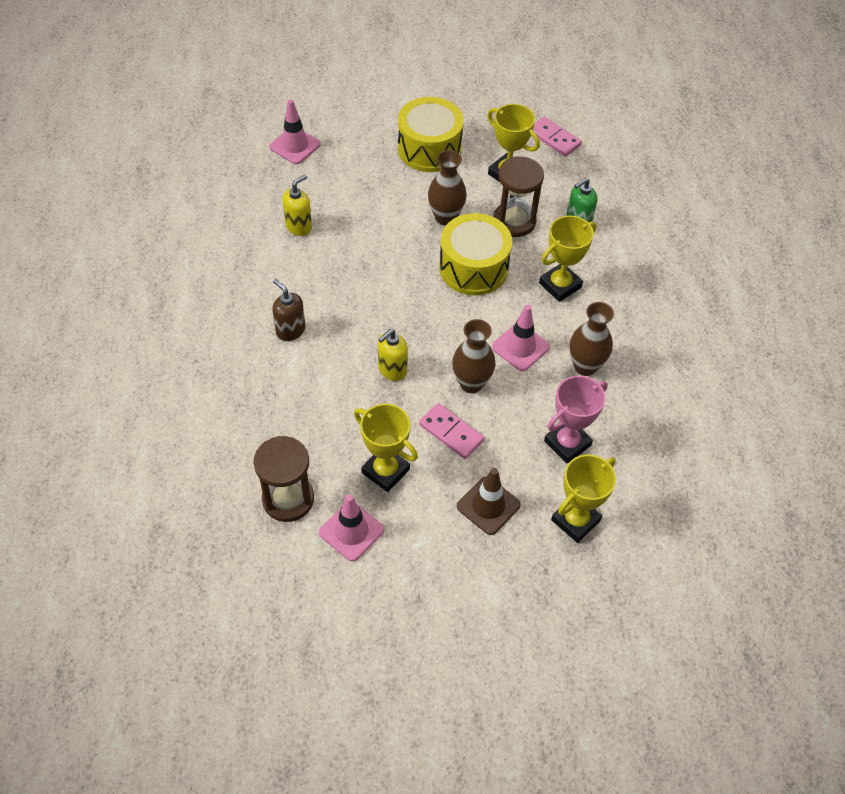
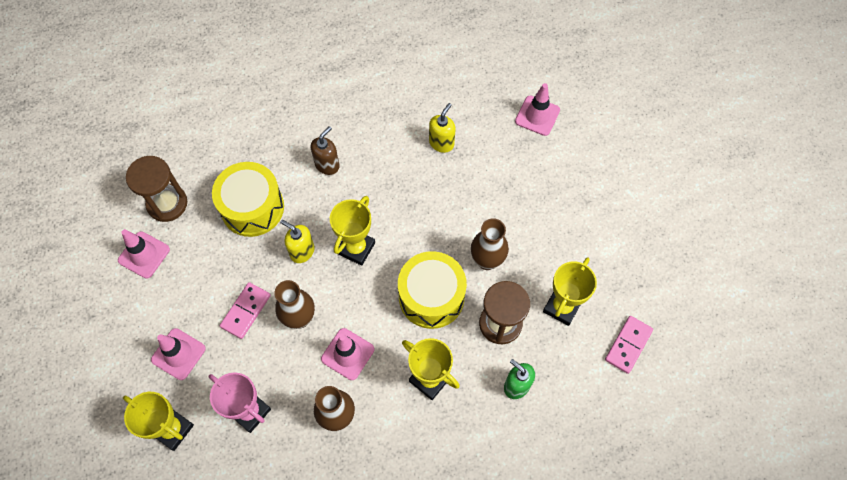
camera: 80 degrees right, 10 degrees up
(299, 226) = (441, 143): yellow soap dispenser -> yellow soap dispenser turned 90 degrees counterclockwise
(385, 471) = (201, 268): yellow trophy -> yellow trophy (356, 248)
(429, 149) = (572, 229): yellow drum -> yellow drum (252, 207)
(488, 505) = (178, 354): brown traffic cone -> pink traffic cone

